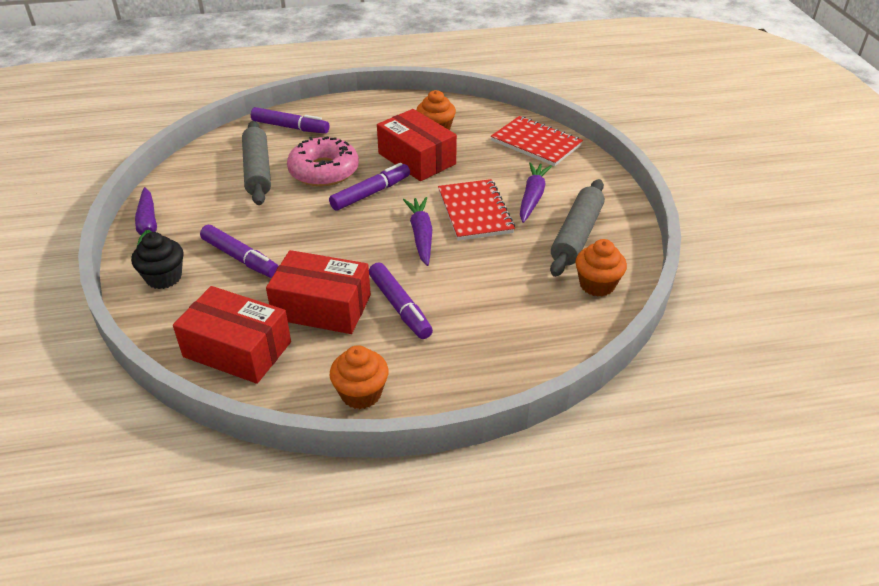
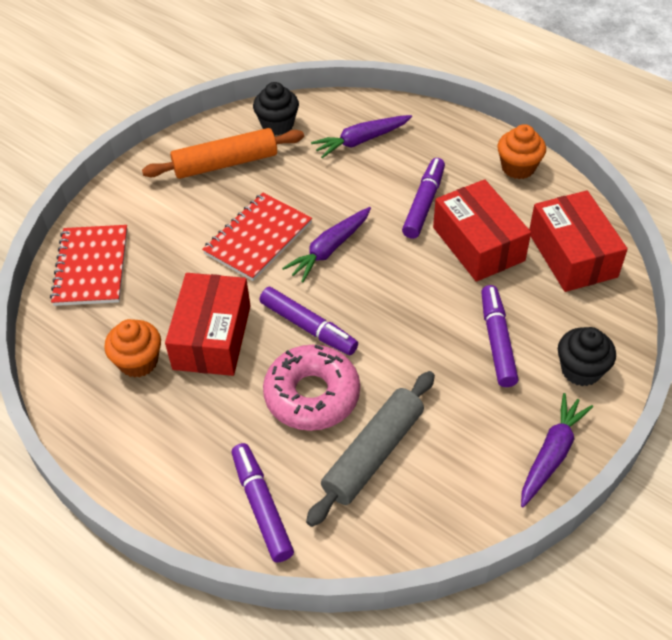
camera: 130 degrees left, 10 degrees up
(371, 193) = (308, 327): purple marker -> purple marker turned 150 degrees counterclockwise
(532, 197) = (196, 216): purple carrot -> purple carrot (361, 141)
(576, 235) = (225, 163): grey rolling pin -> orange rolling pin
(597, 285) = (277, 124): orange cupcake -> black cupcake

